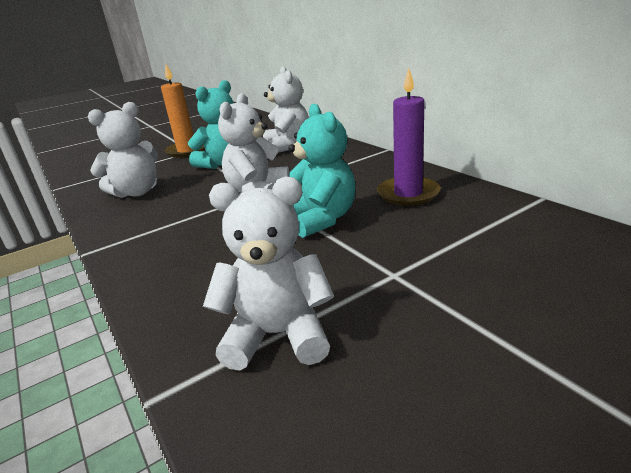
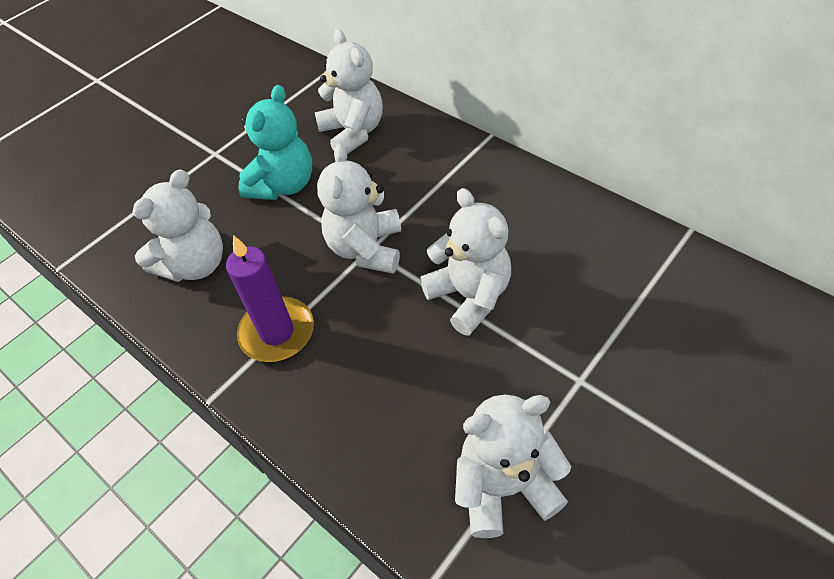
camera: 15 degrees left, 25 degrees up
(187, 151) = (207, 153): orange candle -> none
(321, 219) = (469, 296): turquoise teddy bear -> white teddy bear
(408, 194) = (549, 235): purple candle -> purple candle (277, 332)

